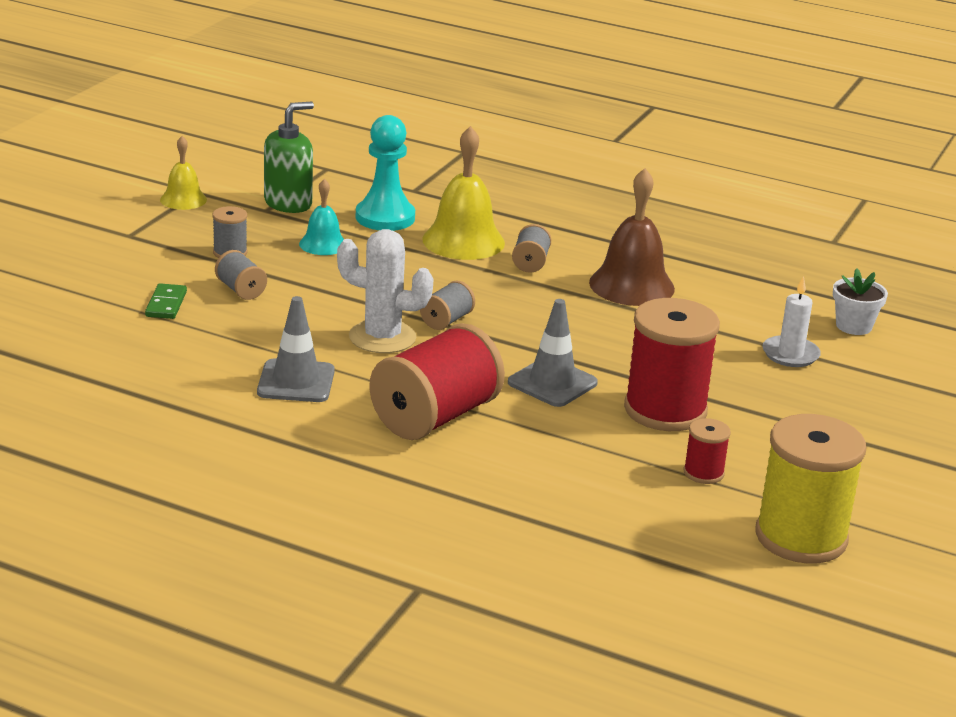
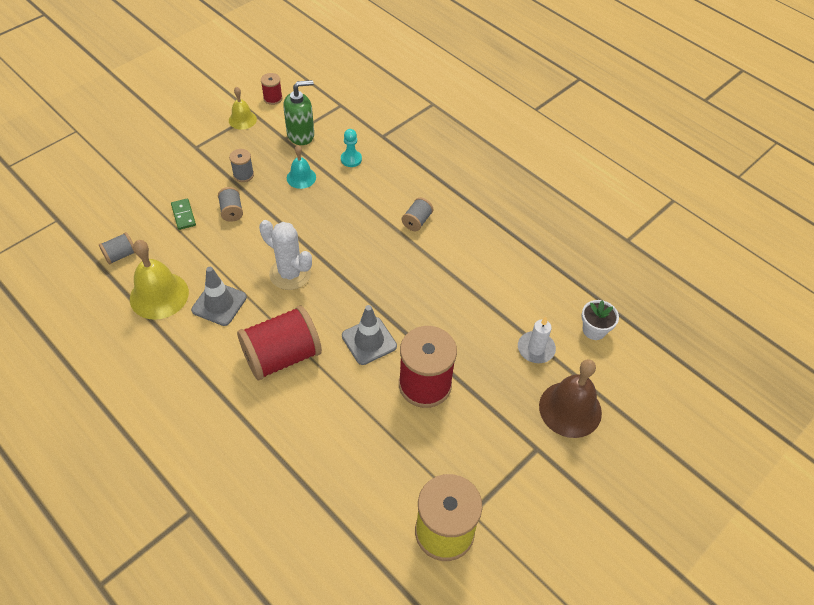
camera: 20 degrees right, 25 degrees up
(166, 304) = (183, 215): green domino -> green domino turned 45 degrees counterclockwise
(385, 217) = (351, 159): turquoise pawn -> turquoise pawn, size x0.57
(446, 320) = (336, 266): grey spool -> grey spool (120, 255)
(463, 241) = (387, 191): yellow bell -> yellow bell (159, 295)
(631, 285) = (469, 257): brown bell -> brown bell (570, 409)
(703, 473) = (416, 452): red spool -> red spool (273, 98)

